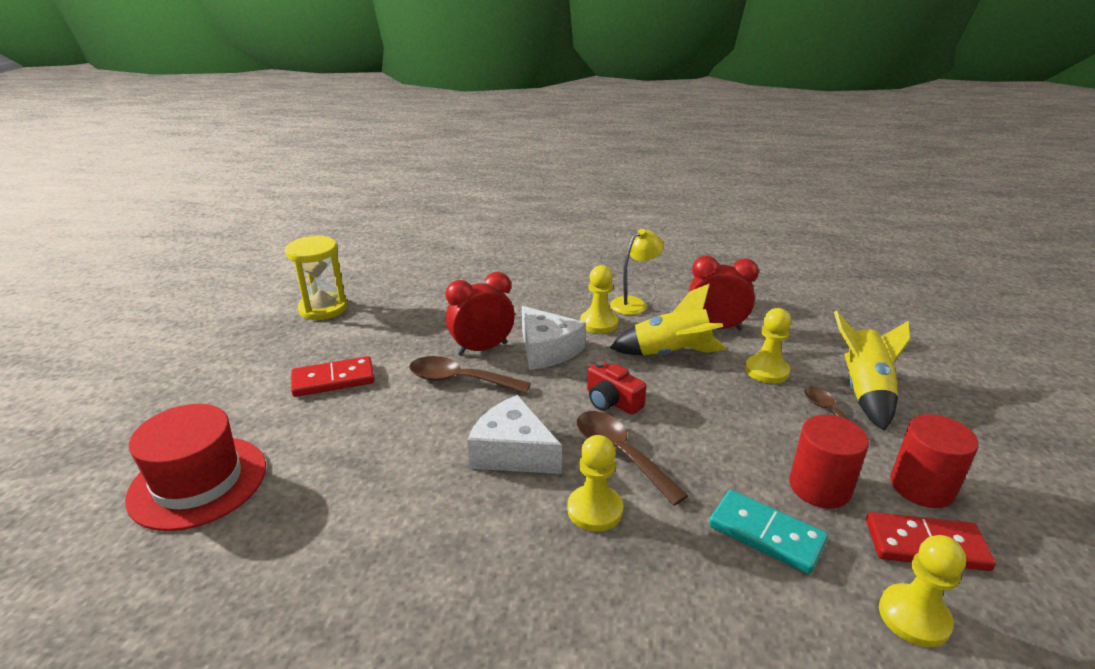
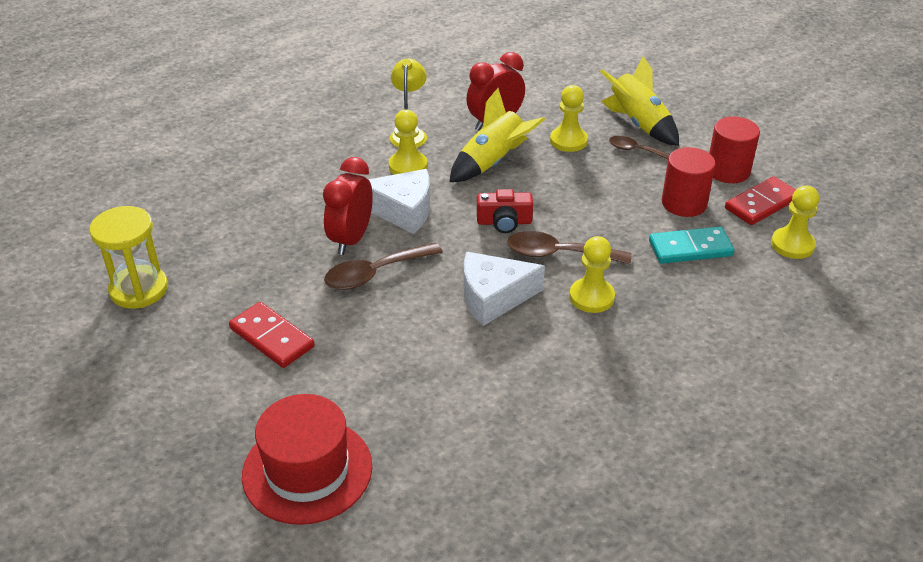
camera: 45 degrees left, 10 degrees up
(333, 380) = (272, 337): red domino -> red domino turned 75 degrees counterclockwise

